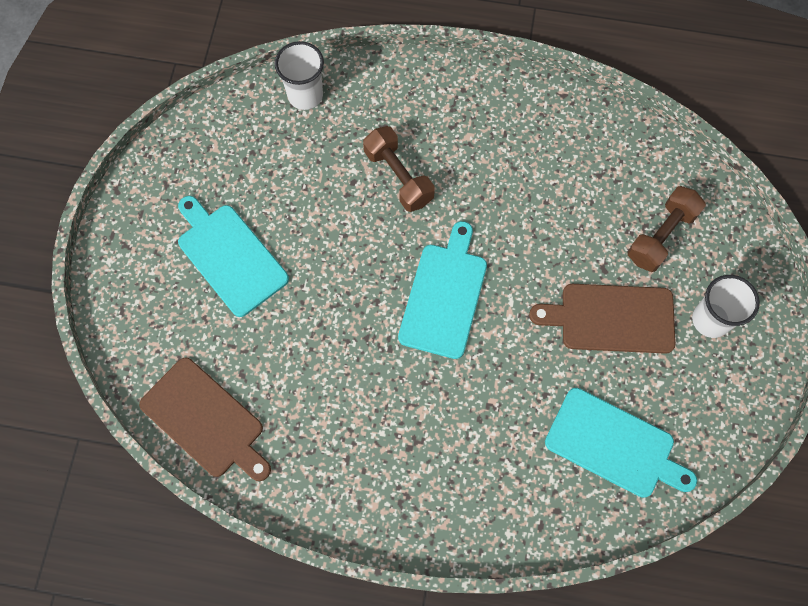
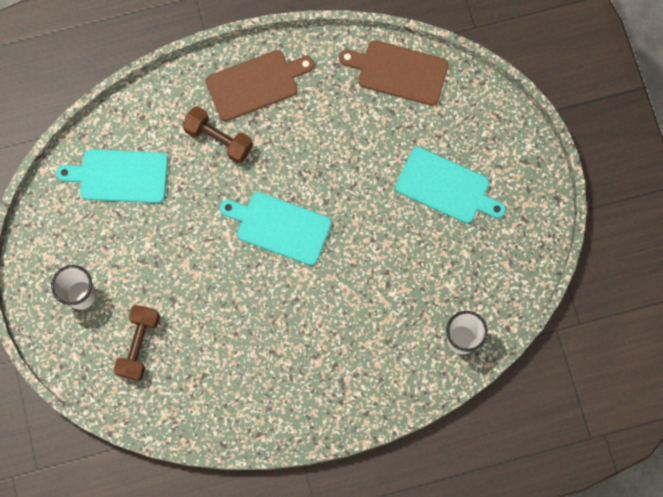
camera: 155 degrees right, 5 degrees up
(398, 177) = (356, 303): brown dumbbell -> brown dumbbell (219, 139)
(444, 295) = (279, 227): turquoise cutting board -> turquoise cutting board turned 120 degrees clockwise
(611, 318) = (153, 264): brown cutting board -> brown cutting board (255, 84)

